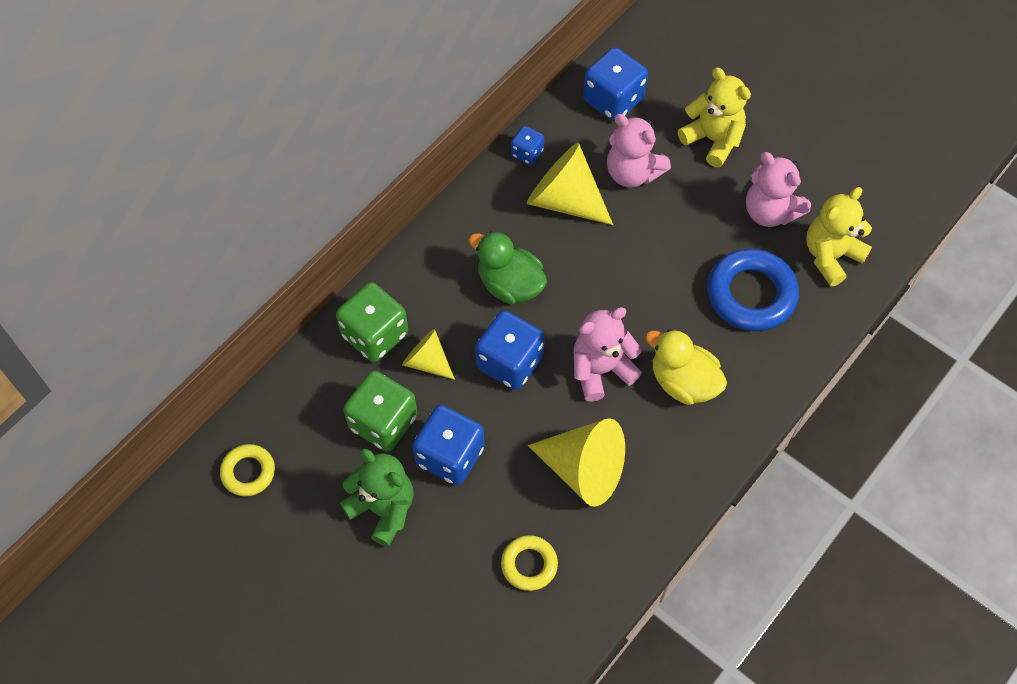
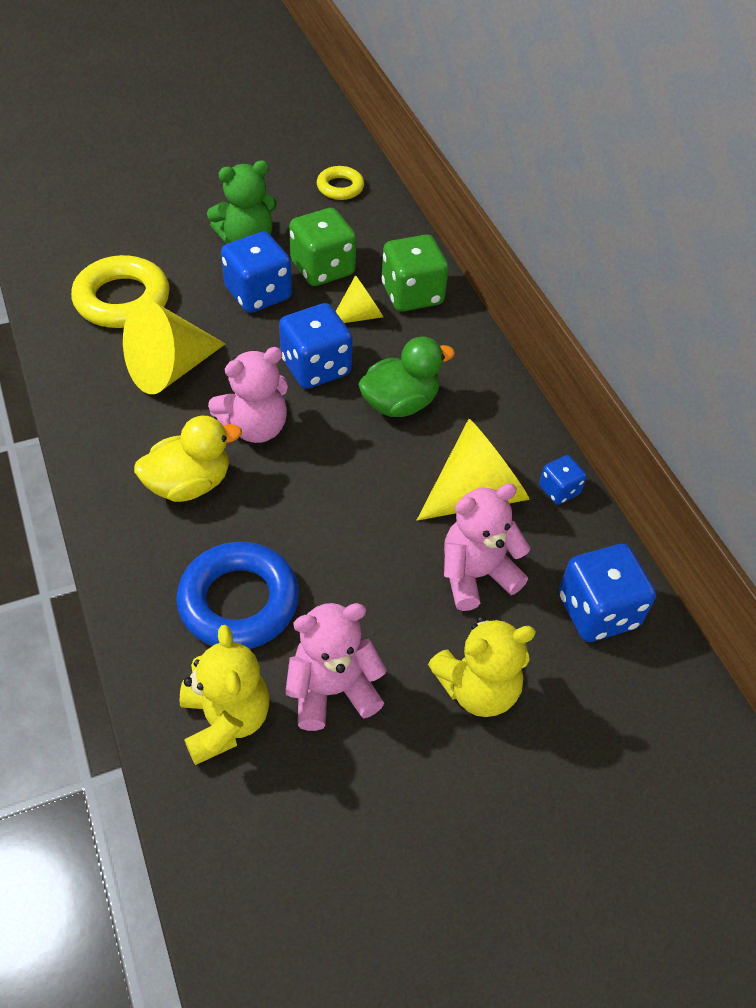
camera: 115 degrees right, 10 degrees down
(529, 564) = (122, 300): yellow ring -> yellow ring, size x1.78
(601, 370) = (255, 427): pink teddy bear -> pink teddy bear turned 60 degrees clockwise

